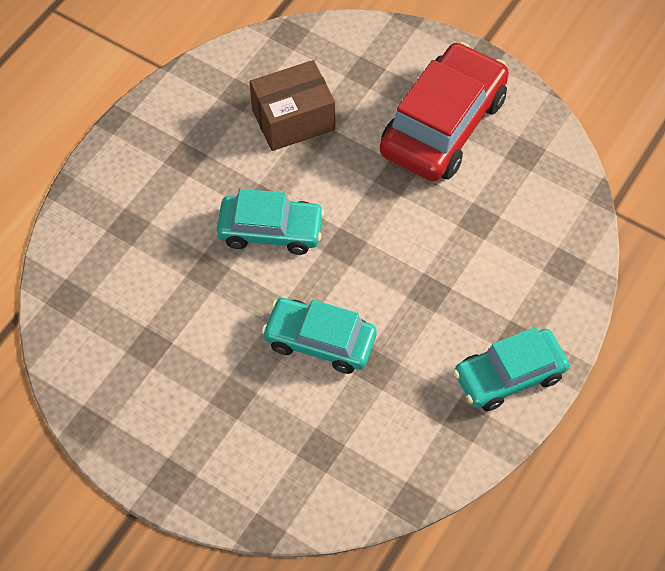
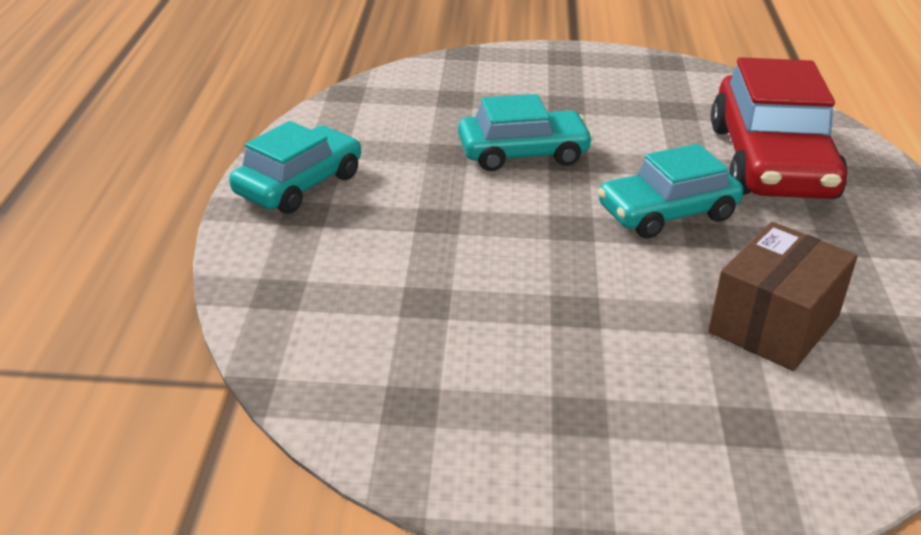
camera: 150 degrees right, 25 degrees down
(443, 125) = (564, 395): red car -> red car (771, 162)

